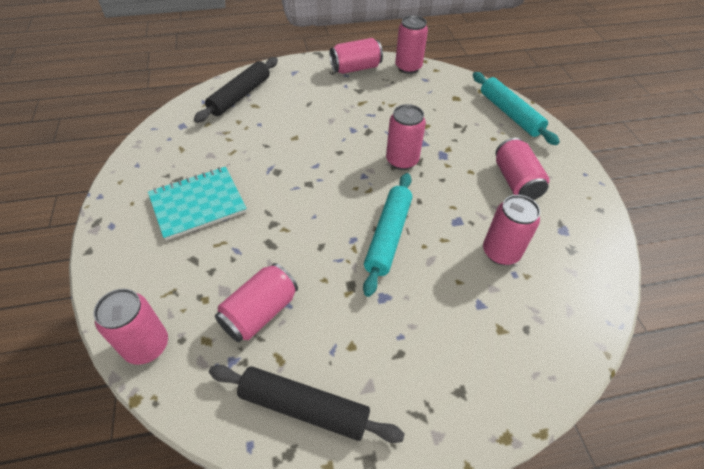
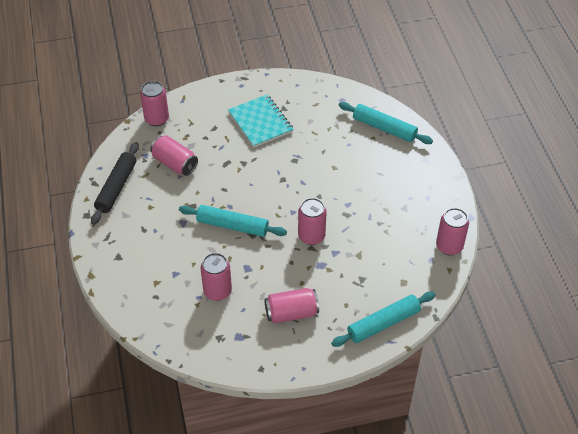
camera: 90 degrees right, 0 degrees up
(240, 96) = (384, 128): black rolling pin -> turquoise rolling pin
(355, 68) = (440, 205): pink can -> none

